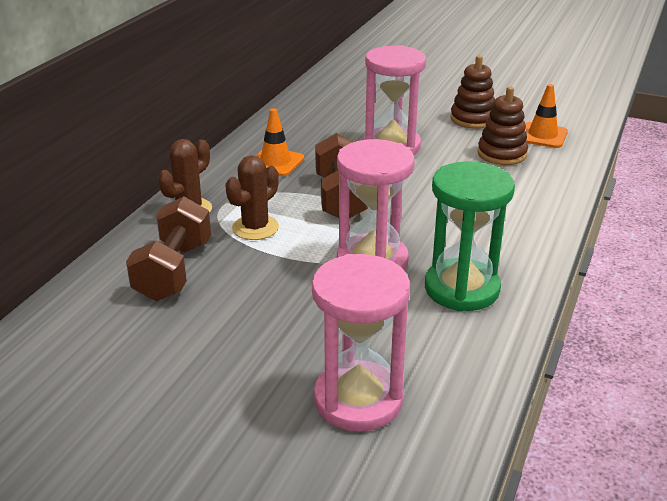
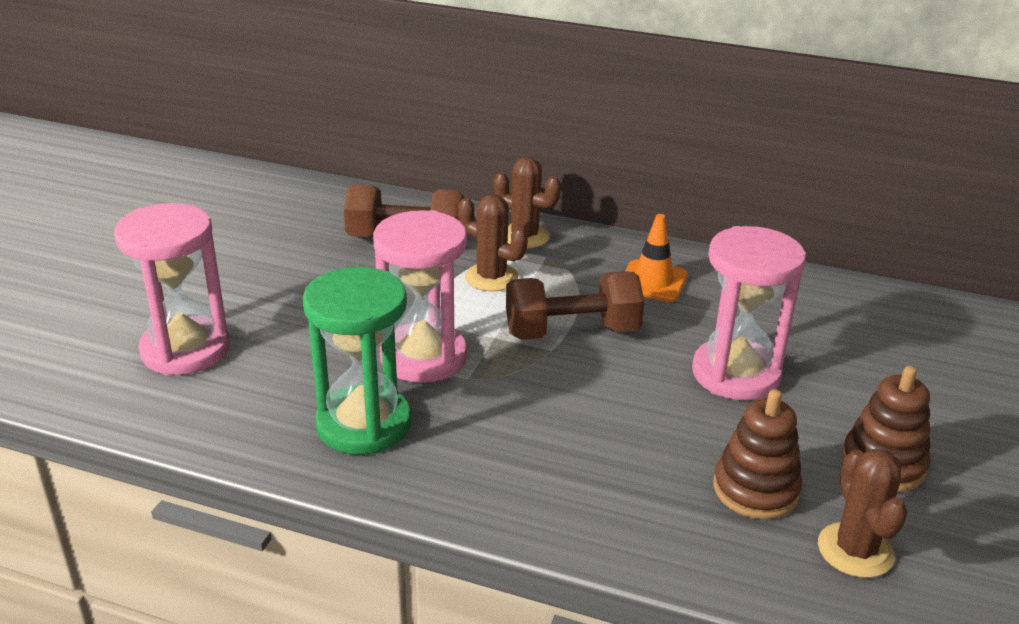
camera: 85 degrees right, 0 degrees up
(542, 136) = (855, 550): orange traffic cone -> brown cactus

